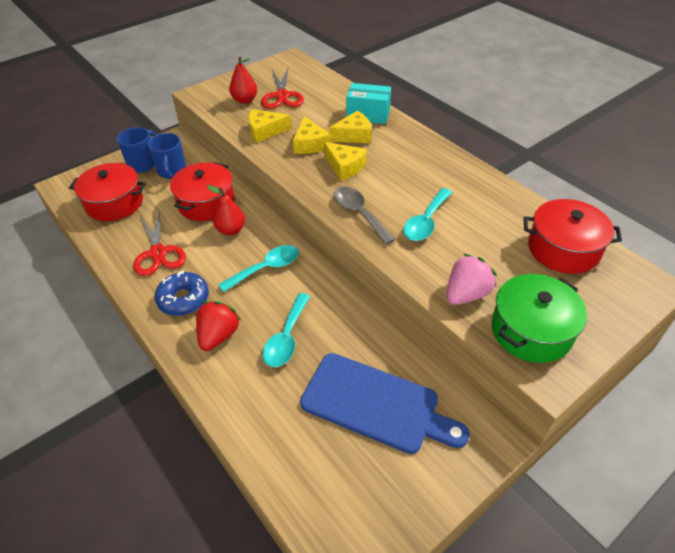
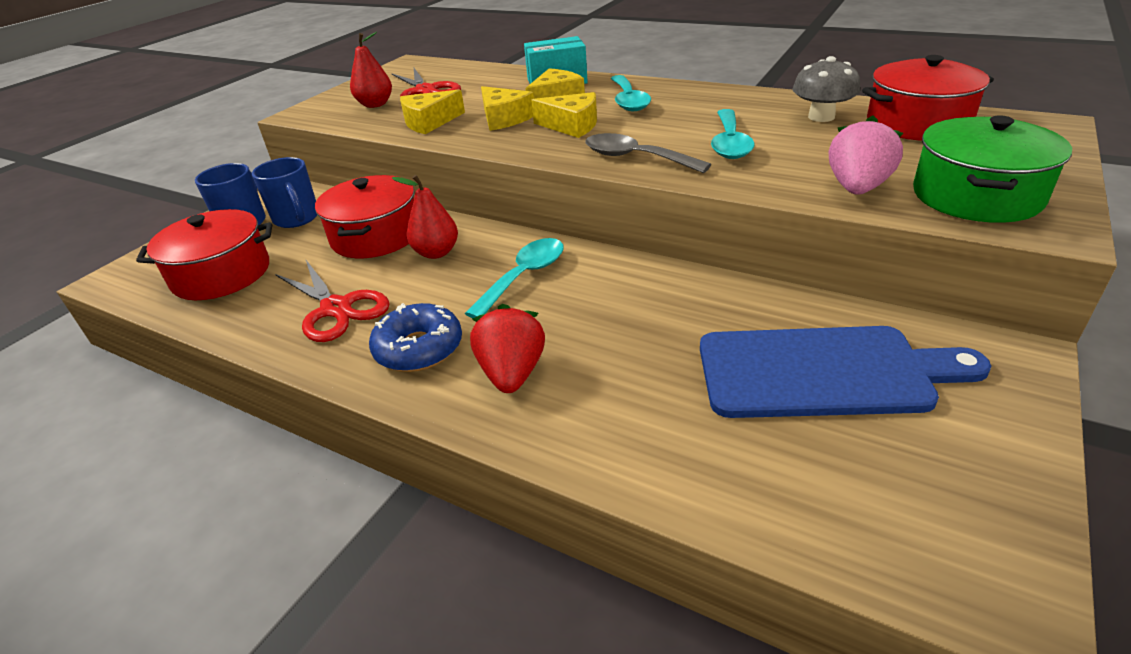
camera: 20 degrees left, 10 degrees down
(286, 338) = (621, 342): turquoise spoon -> turquoise spoon (628, 101)
(506, 218) = (821, 117): none -> grey mushroom

